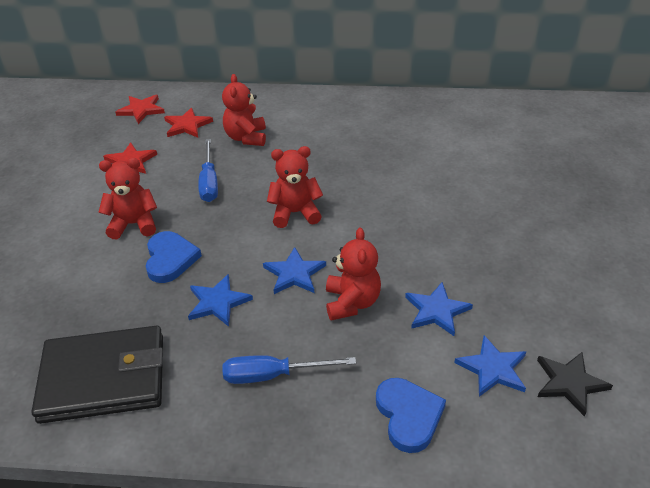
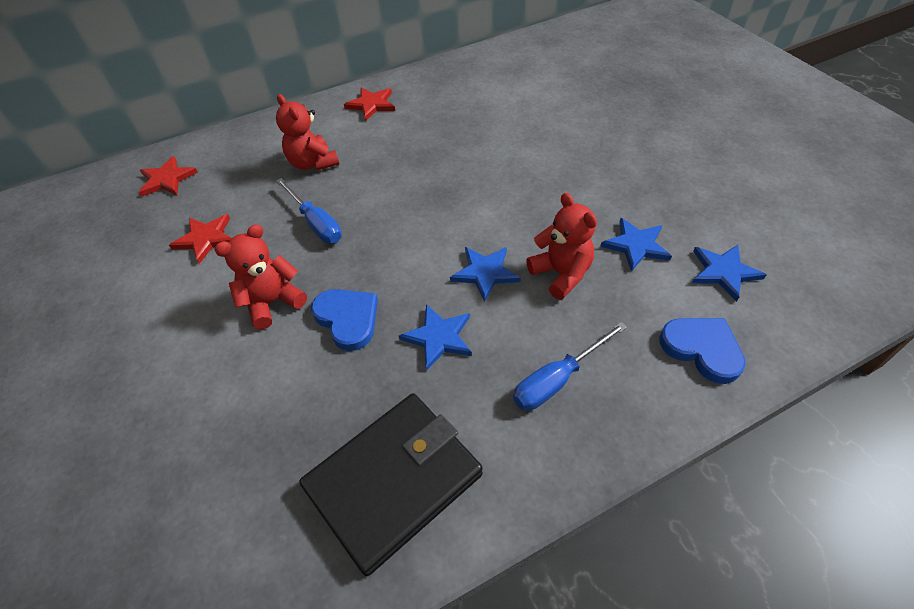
camera: 30 degrees left, 10 degrees up
(187, 125) = (236, 175): red star -> red star (371, 104)
(295, 213) = (431, 215): red teddy bear -> none
(570, 383) = (786, 254): black star -> none

